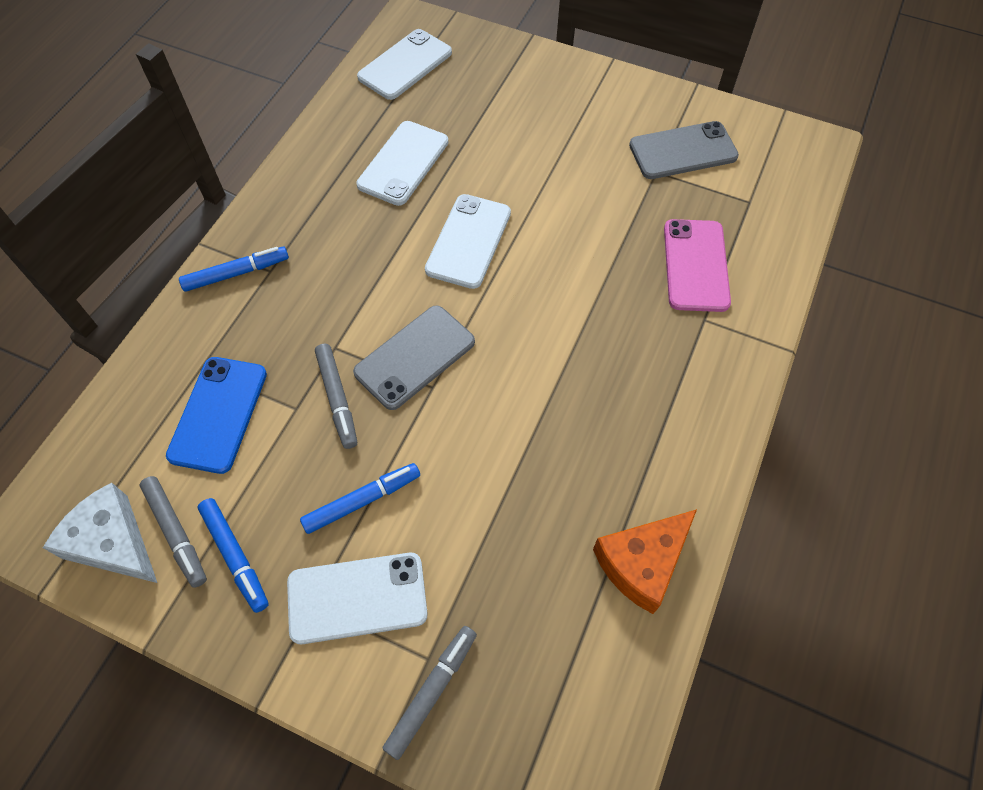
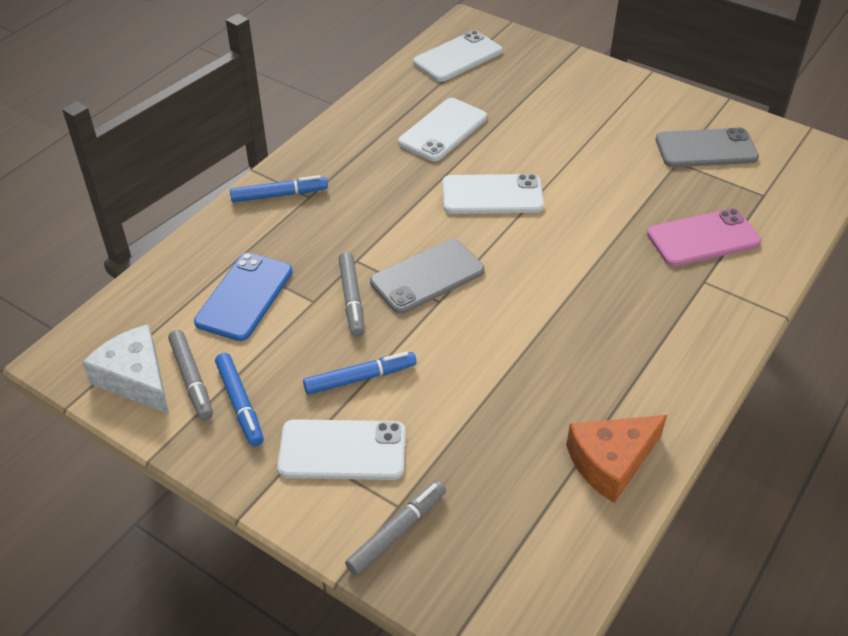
camera: 10 degrees right, 15 degrees down
(469, 241) = (492, 195): white phone -> white phone turned 60 degrees clockwise
(696, 265) = (703, 238): pink phone -> pink phone turned 60 degrees clockwise

